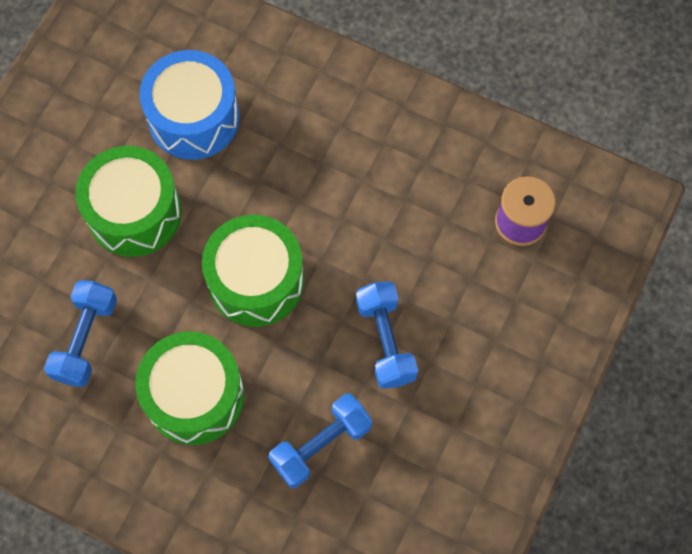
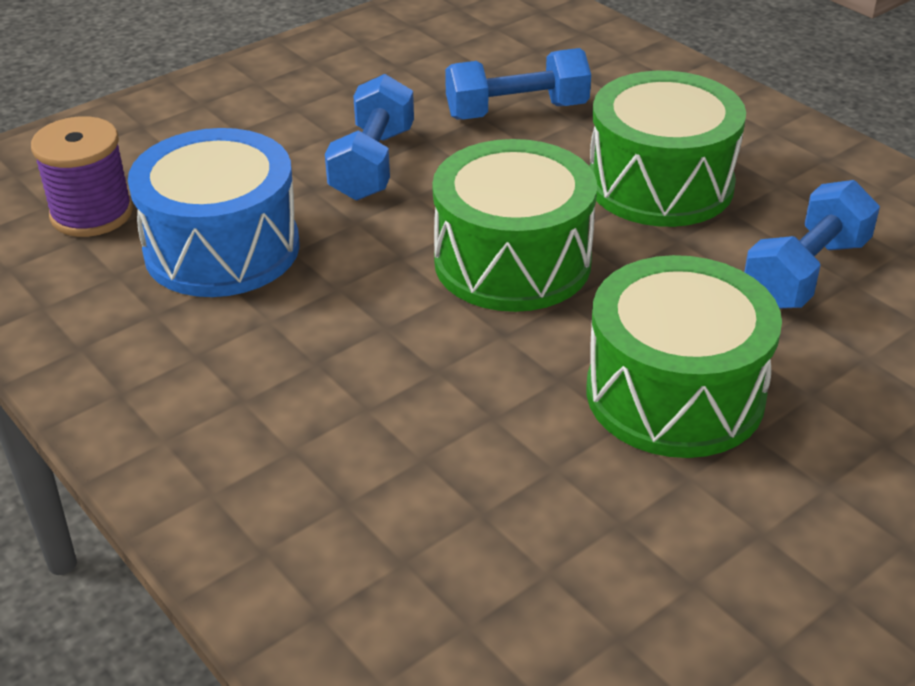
camera: 155 degrees left, 30 degrees down
(194, 118) = (501, 497): blue drum -> blue drum (222, 249)

